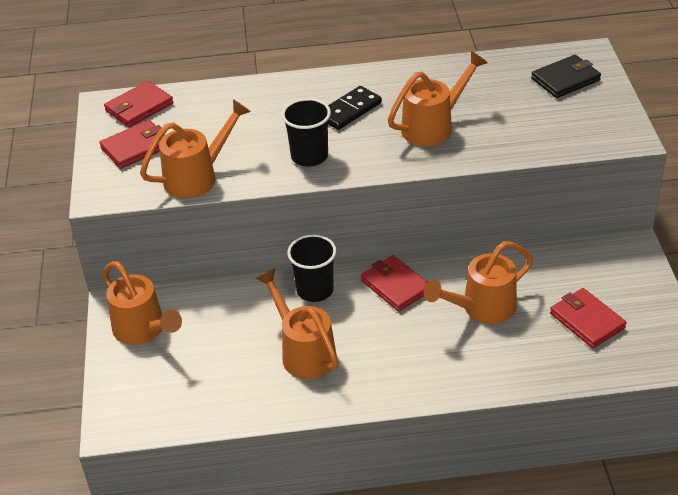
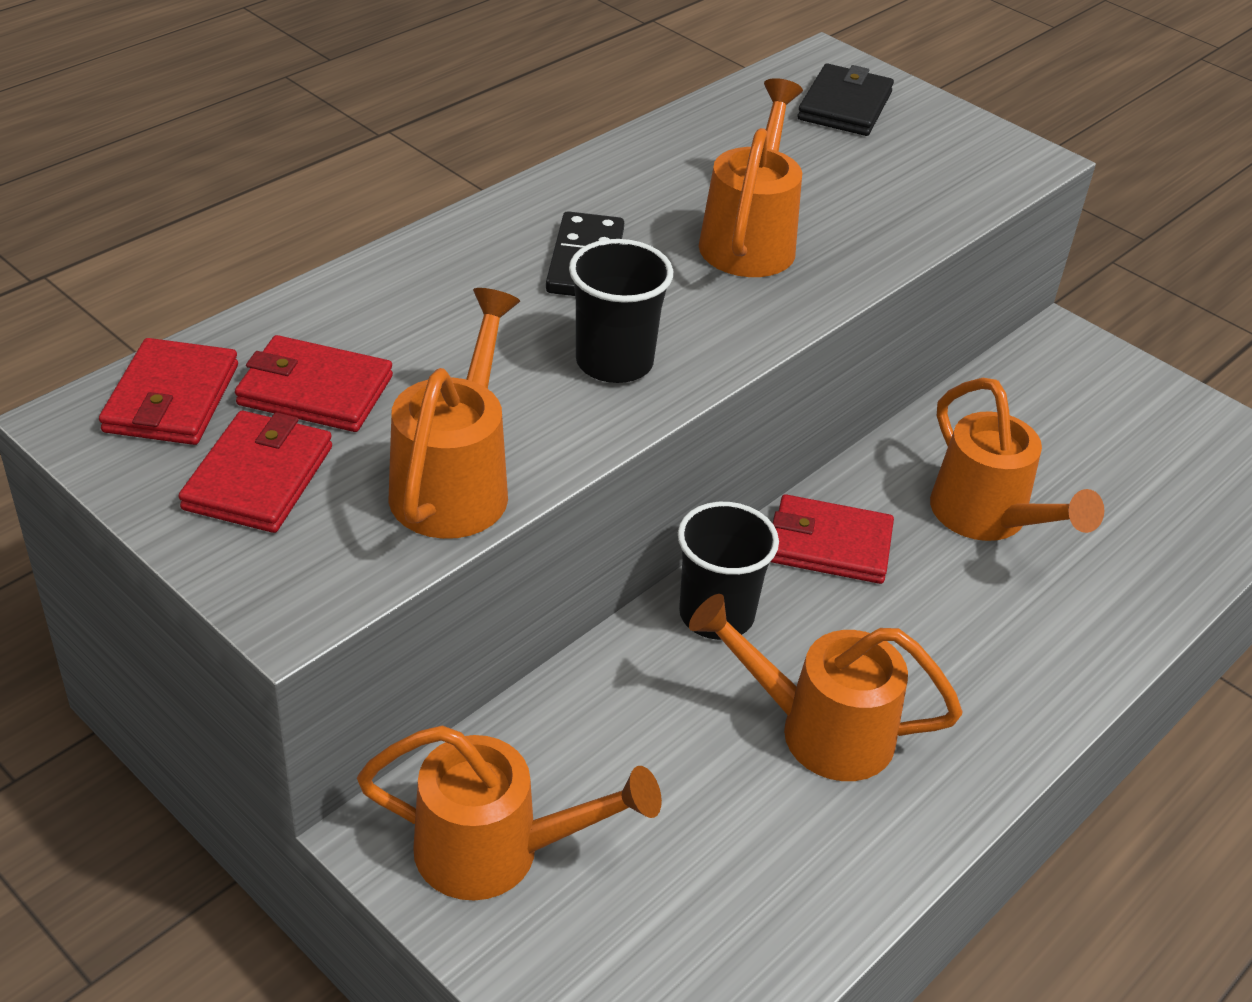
camera: 45 degrees left, 0 degrees up
(482, 308) = (987, 517): orange watering can -> orange watering can turned 45 degrees counterclockwise
(587, 320) = (1133, 468): red wallet -> red wallet (315, 390)

